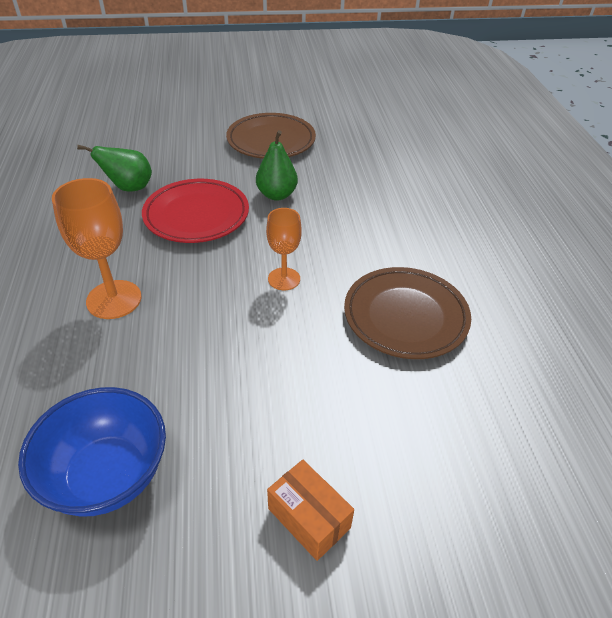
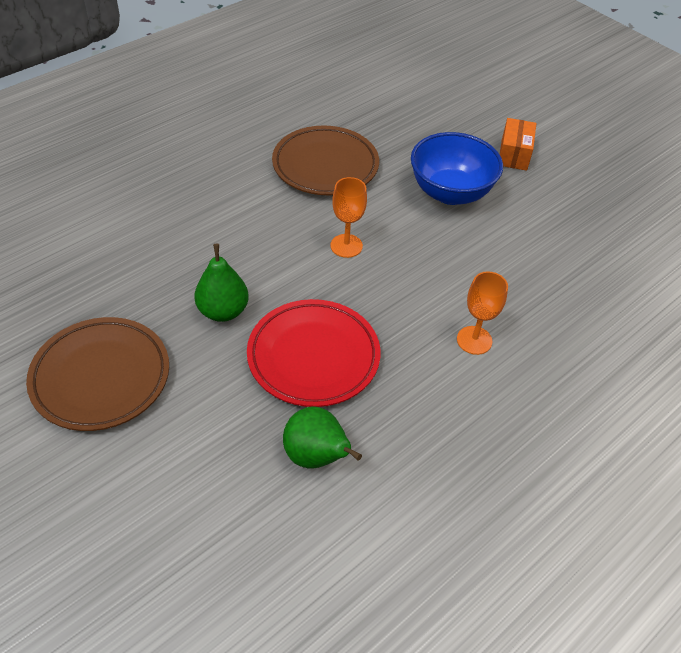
camera: 125 degrees left, 5 degrees up
(107, 475) = (587, 243): blue bowl -> blue bowl (450, 192)
(114, 299) = (474, 340): orange goblet -> orange goblet, size x0.64

